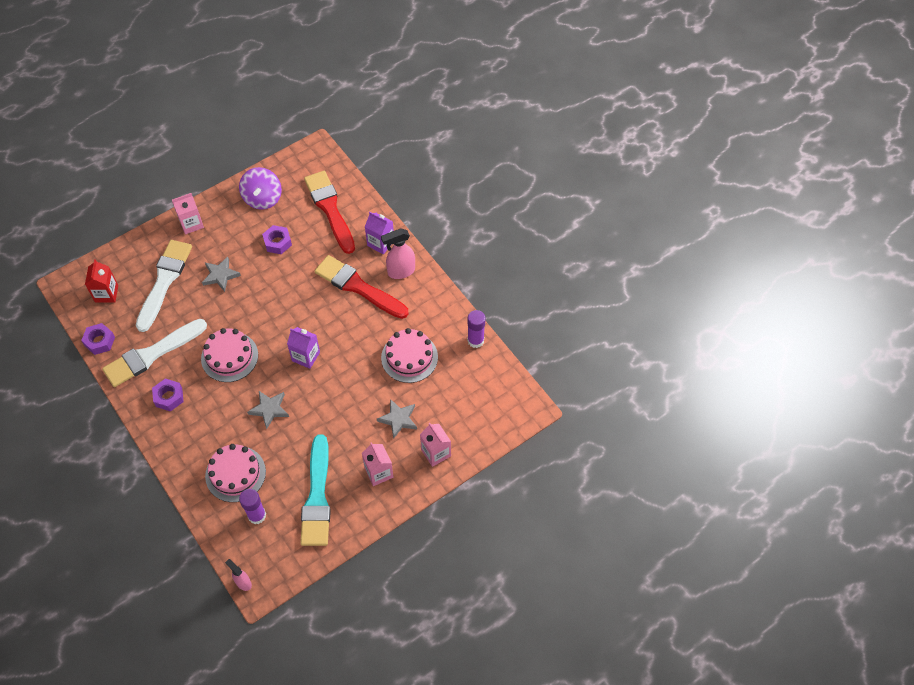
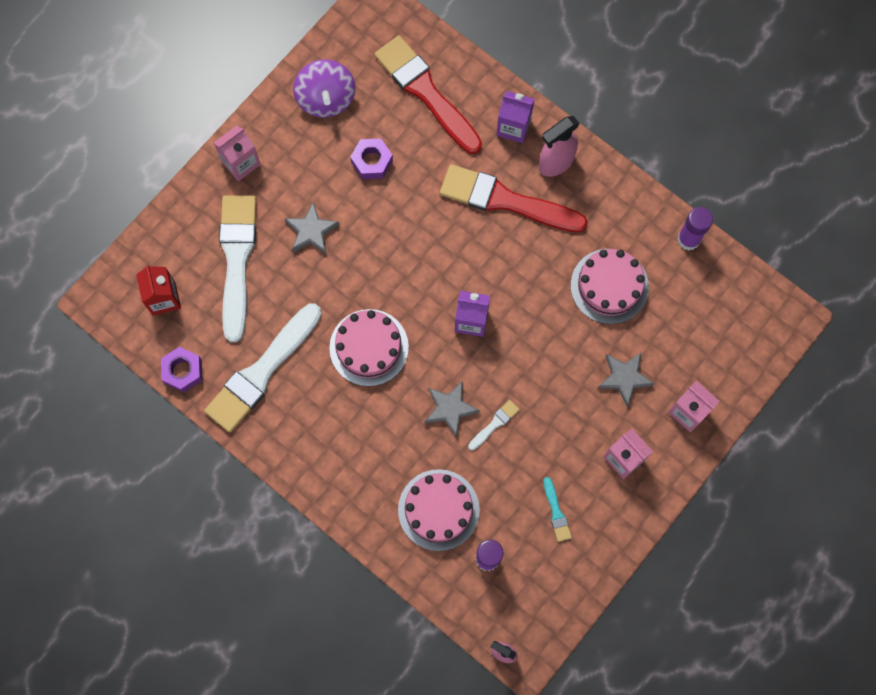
camera: 15 degrees left, 15 degrees up
(169, 397) = (309, 427): purple nut -> none
(296, 427) = (494, 424): none -> white brush
(317, 496) = (556, 512): turquoise brush -> turquoise brush, size x0.41

